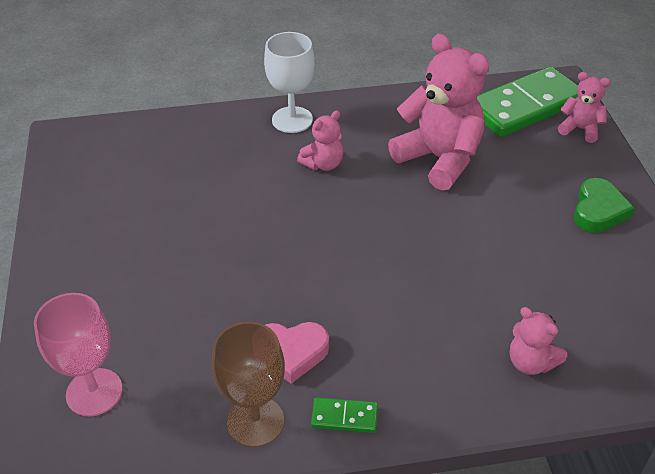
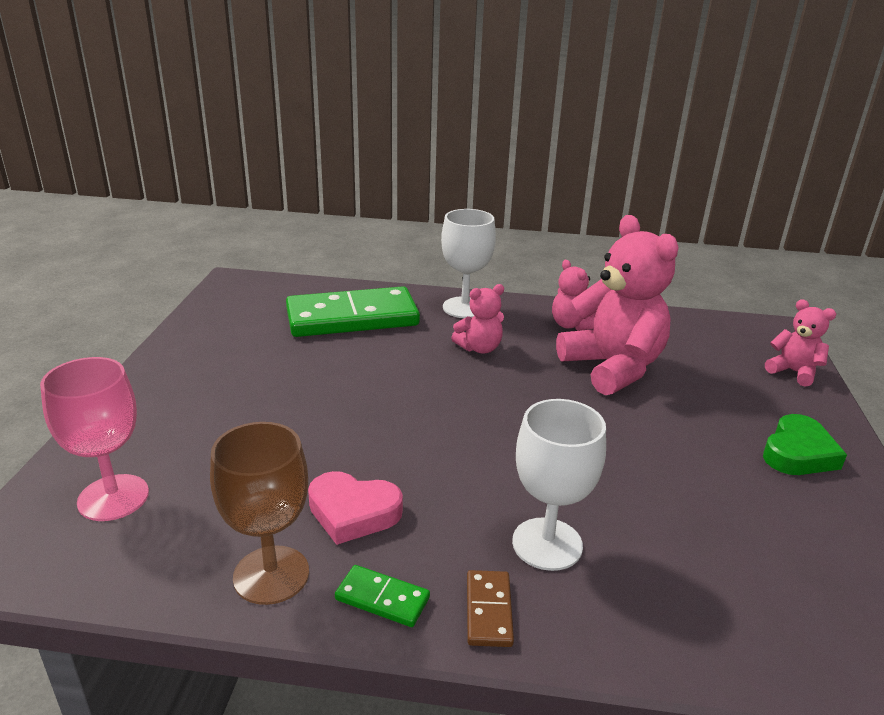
camera: 15 degrees right, 15 degrees down
(421, 404) = (489, 610): none -> brown domino
(443, 340) = (547, 544): none -> white goblet
(525, 106) = (730, 341): green domino -> green domino (352, 317)
(530, 362) = (657, 598): pink teddy bear -> pink teddy bear (571, 325)

